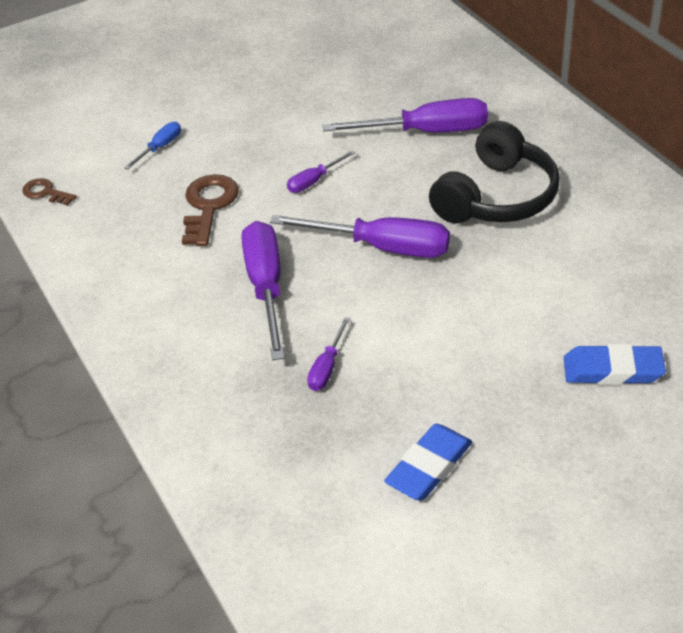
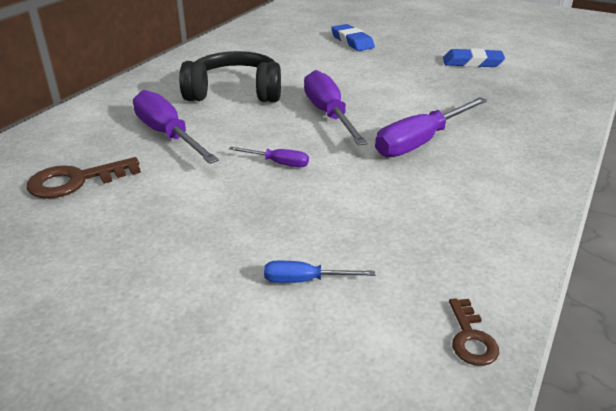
camera: 125 degrees left, 10 degrees down
(208, 206) = (364, 203): brown key -> brown key (76, 181)
(327, 367) = (454, 101): purple screwdriver -> none

